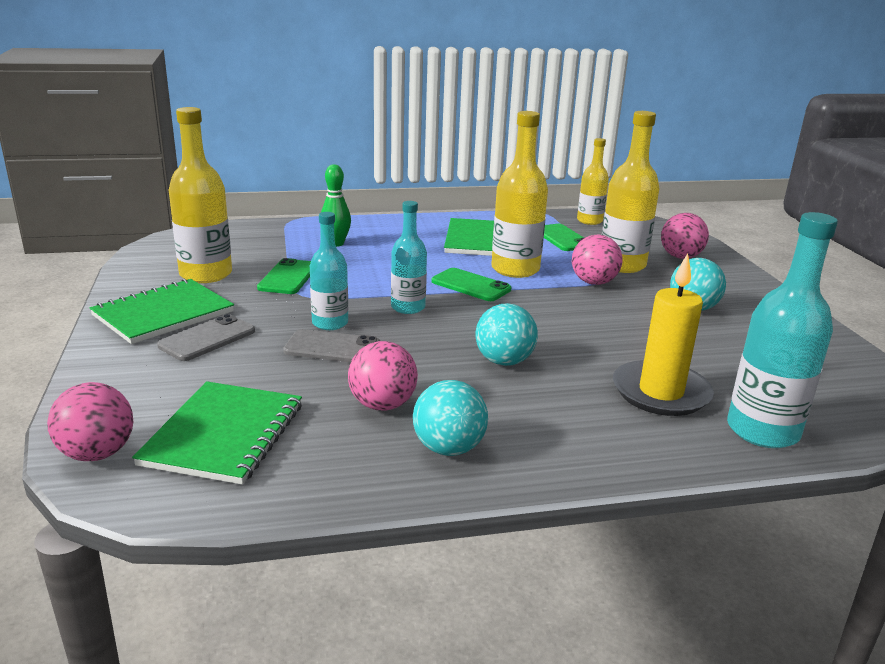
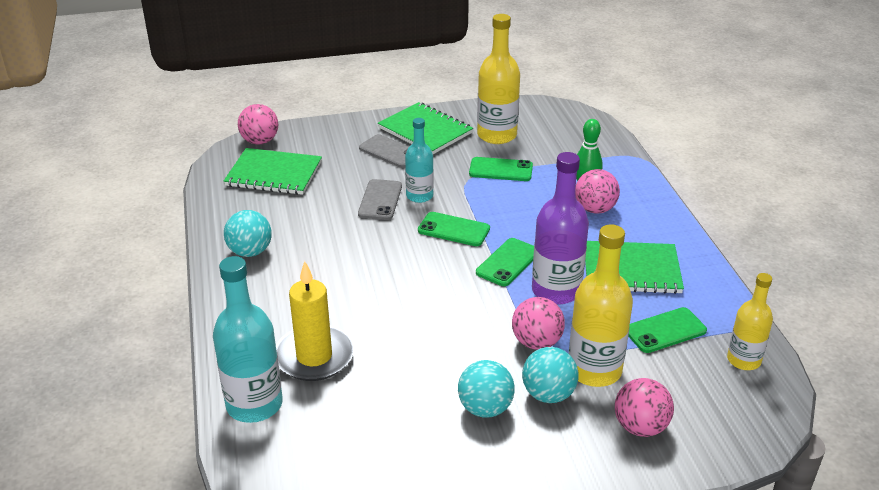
camera: 90 degrees right, 10 degrees up
(382, 405) = (302, 225): pink ball -> pink ball (595, 209)
(408, 307) = (454, 230): turquoise bottle -> green phone
(504, 361) = (363, 277): turquoise ball -> turquoise ball (548, 394)
(515, 269) = (556, 291): yellow bottle -> purple bottle

